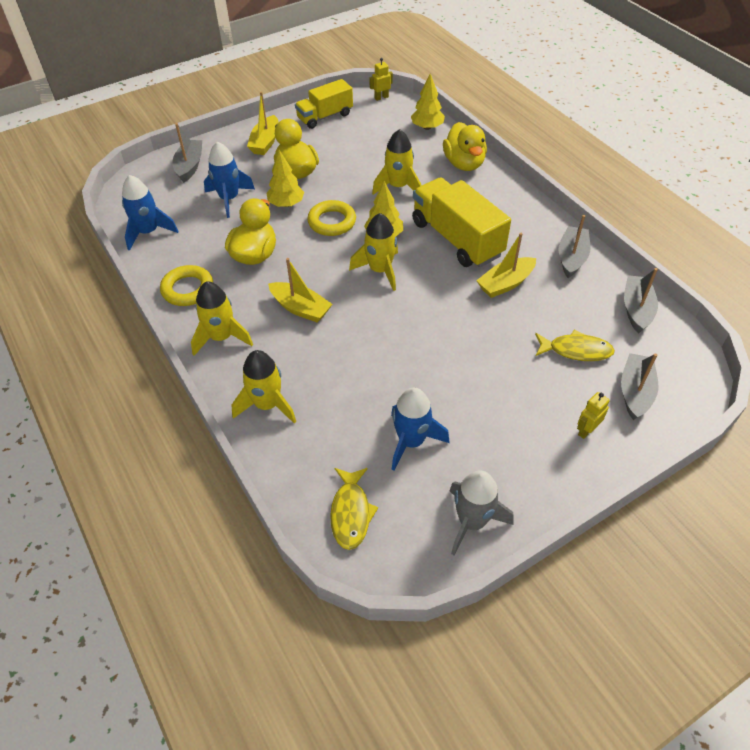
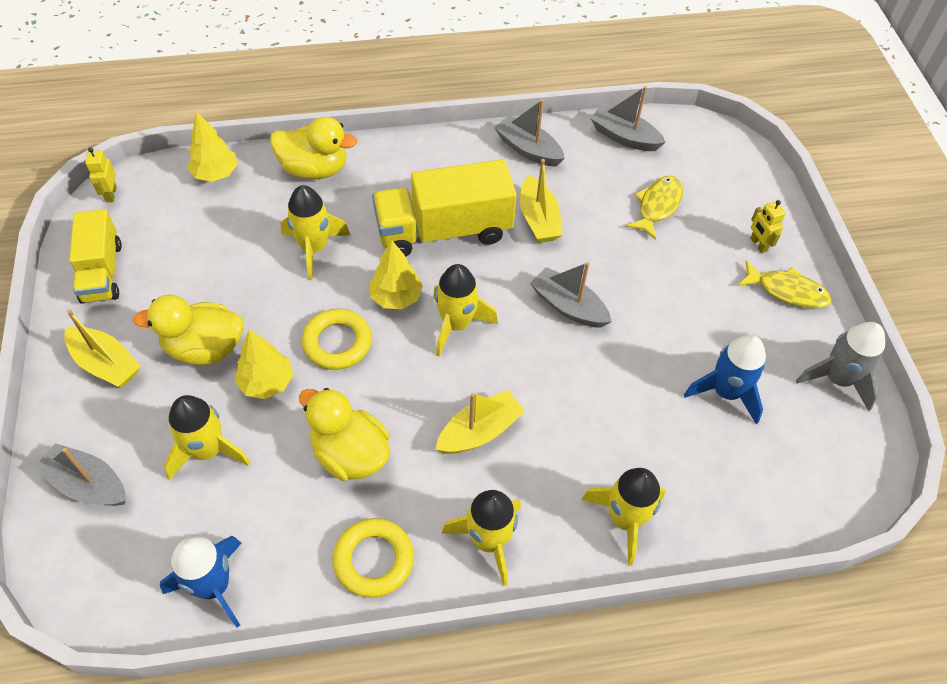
camera: 70 degrees left, 5 degrees up
(229, 199) = (208, 451): blue rocket -> yellow rocket
(351, 513) = (801, 482): yellow fish -> yellow fish (787, 291)
(635, 392) = (725, 188): grey boat -> grey boat (568, 306)

